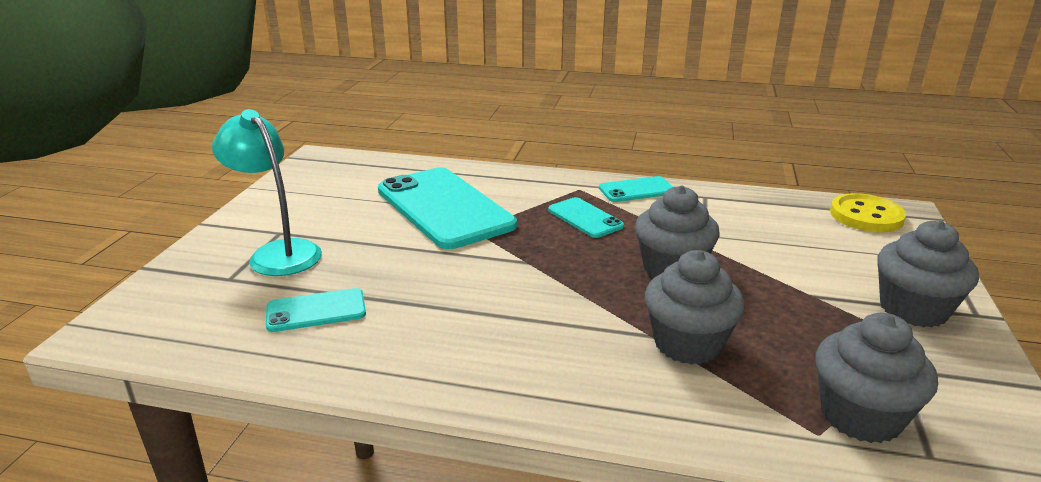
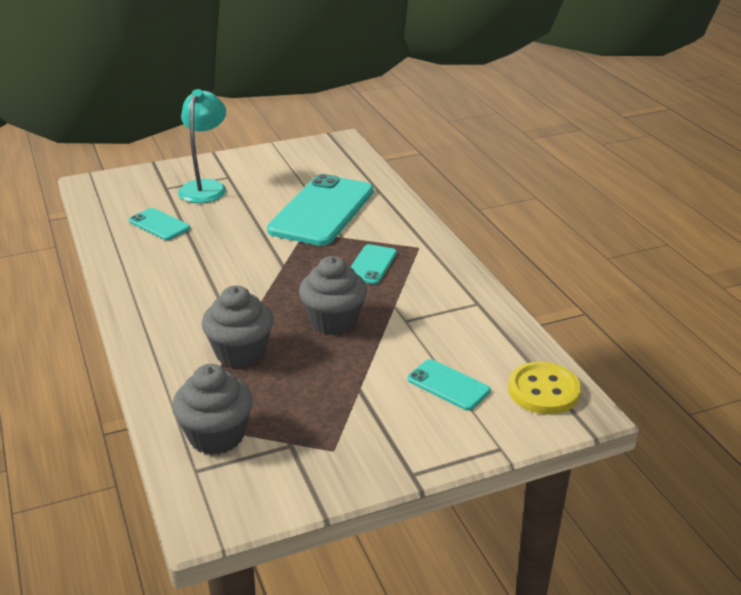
camera: 55 degrees right, 5 degrees up
(637, 190) = (448, 270): turquoise phone -> turquoise phone (448, 385)
(913, 309) = (386, 440): grey cupcake -> none

